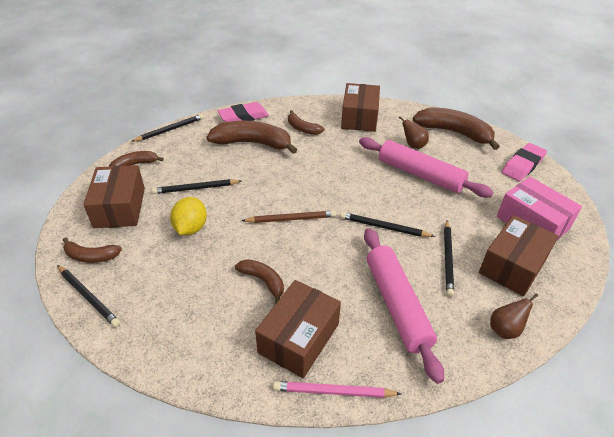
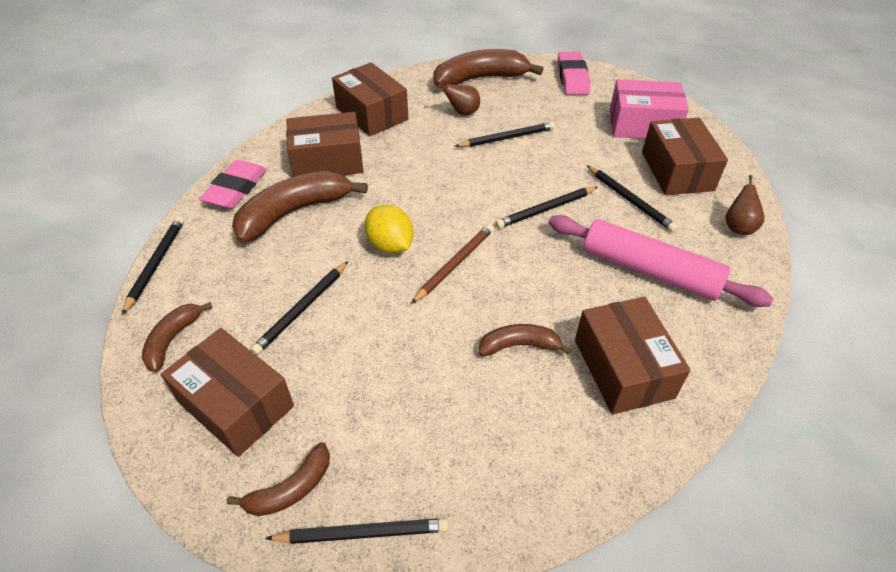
camera: 45 degrees left, 5 degrees up
(191, 228) = (365, 356): yellow lemon -> yellow lemon (390, 245)
(302, 128) = (327, 161): brown banana -> brown box
(334, 391) = (709, 386): pink pencil -> none
(420, 175) = (507, 138): pink rolling pin -> black pencil

